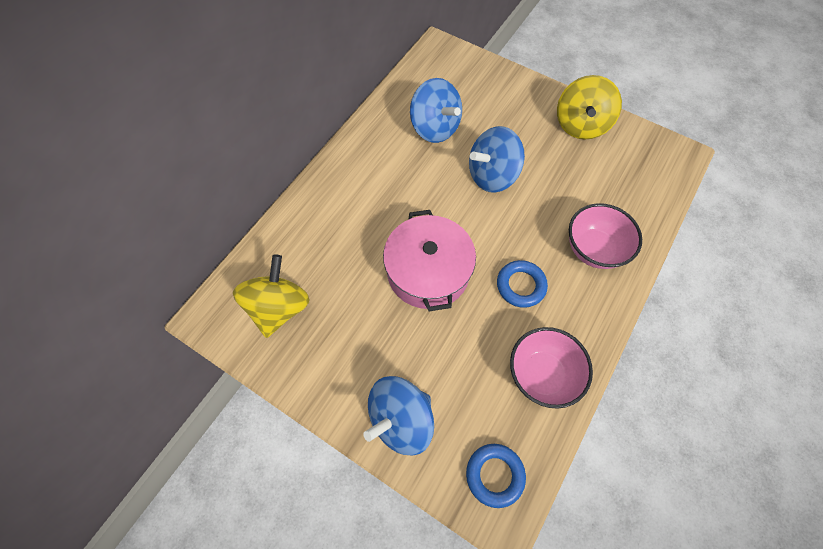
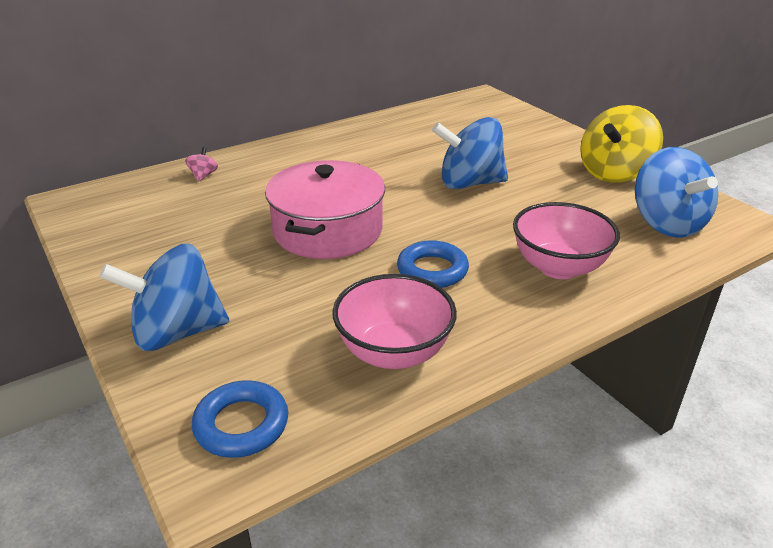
camera: 25 degrees right, 30 degrees down
(279, 307) = (142, 213): yellow spinning top -> none
(290, 242) = (203, 175): none -> pink spinning top
(435, 128) = (431, 140): blue spinning top -> blue spinning top (666, 224)

